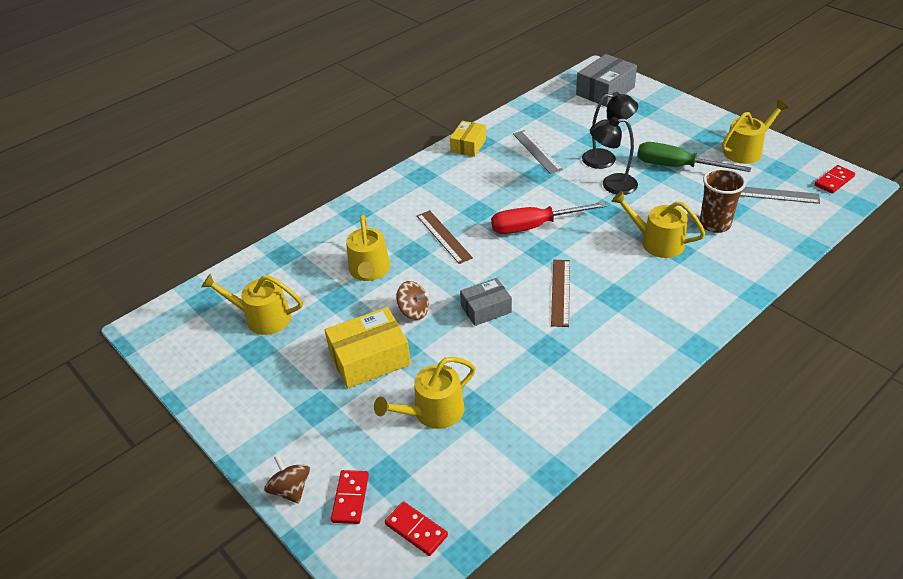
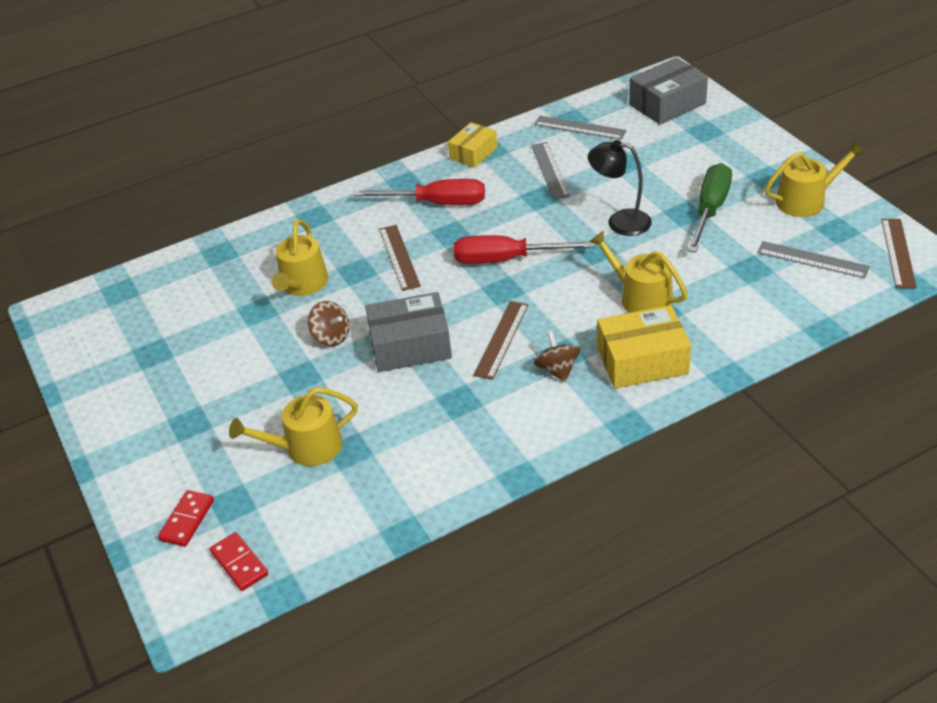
camera: 15 degrees right, 0 degrees up
(262, 318) = (171, 319): yellow watering can -> none
(290, 489) = (132, 501): brown spinning top -> brown spinning top (557, 370)
(370, 359) = (264, 381): yellow box -> yellow box (642, 361)
(456, 188) = (436, 203): none -> red screwdriver
(486, 309) = (410, 346): grey box -> grey box, size x1.56
(545, 116) = (579, 128): none -> grey ruler
(606, 159) = (628, 189): black lamp -> none
(677, 167) = (710, 210): green screwdriver -> green screwdriver turned 75 degrees clockwise
(715, 224) = (720, 286): brown cup -> none
(834, 181) = (898, 253): red domino -> brown ruler

